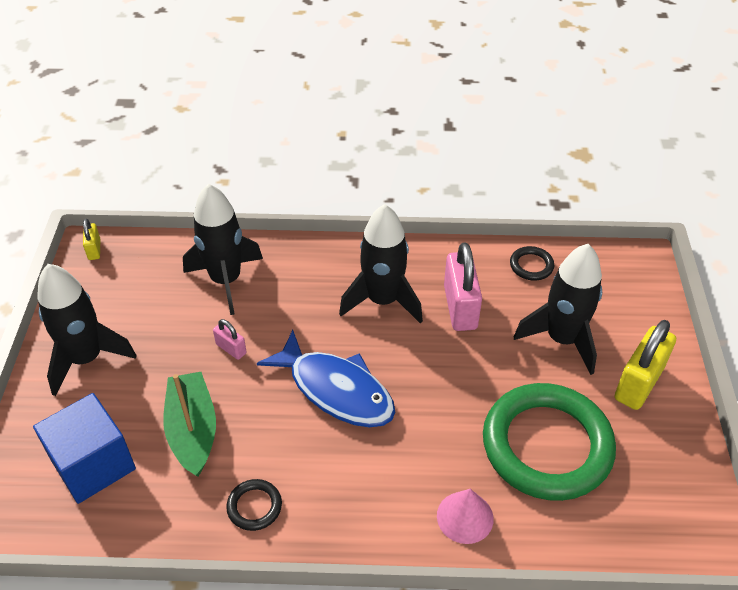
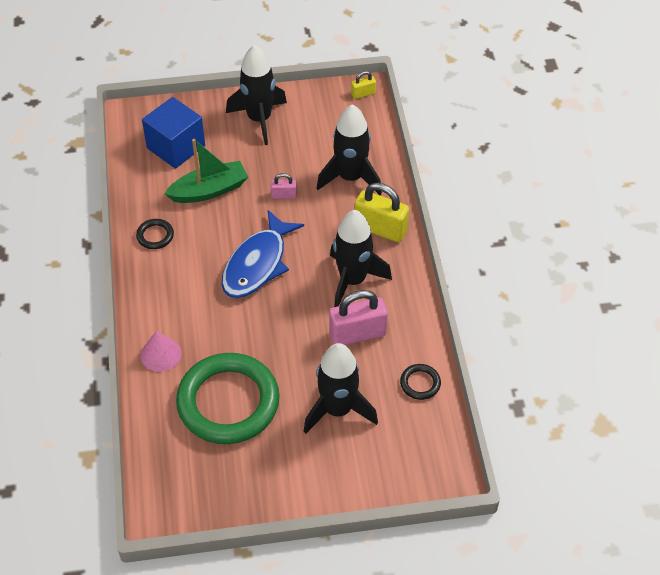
camera: 80 degrees right, 5 degrees up
(231, 349) = (284, 195): pink padlock -> pink padlock turned 60 degrees clockwise
(638, 383) = (301, 467): yellow padlock -> yellow padlock (380, 229)

